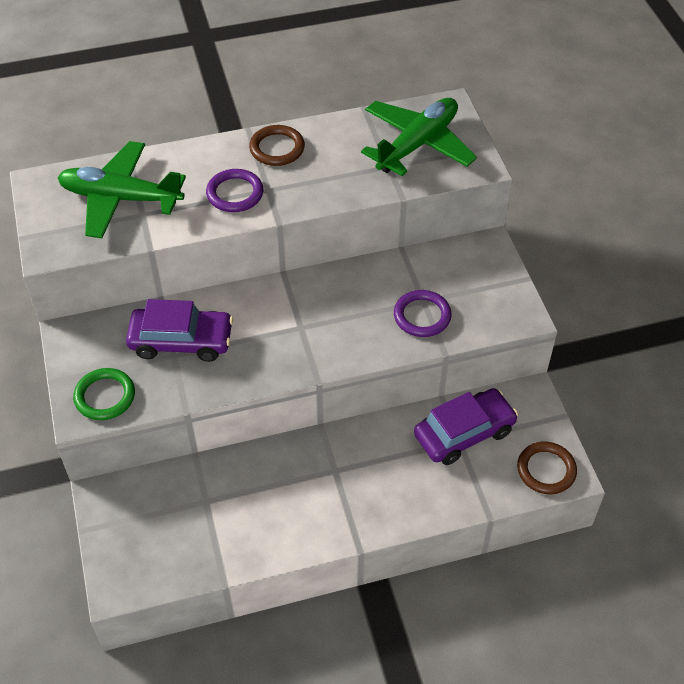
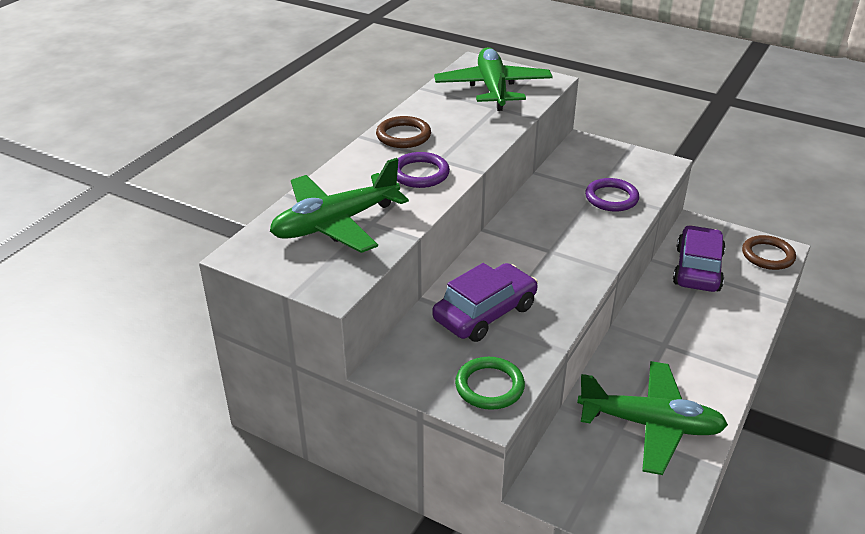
camera: 45 degrees left, 15 degrees down
(230, 517) = (650, 425): none -> green plane

